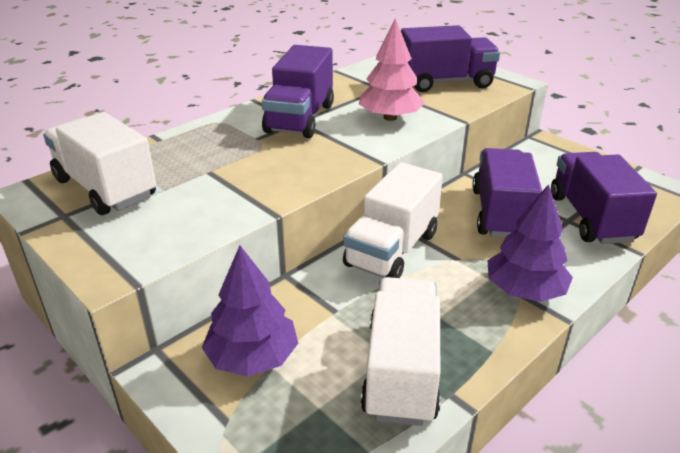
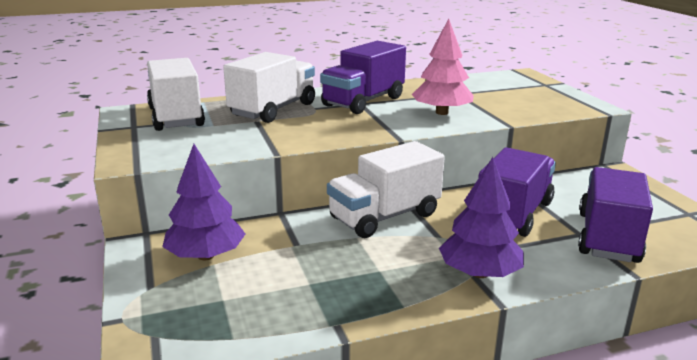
camera: 25 degrees right, 10 degrees down
(401, 371) = (310, 296): white truck -> white truck (273, 110)
(445, 82) = (523, 98): purple truck -> none

